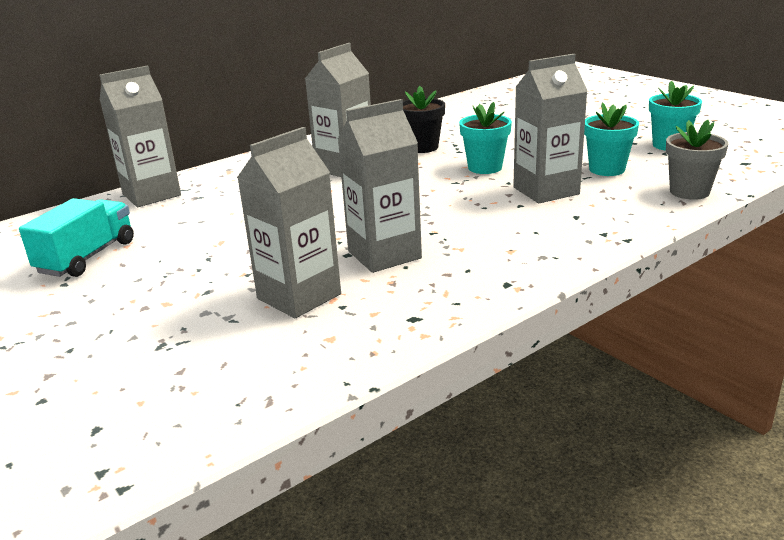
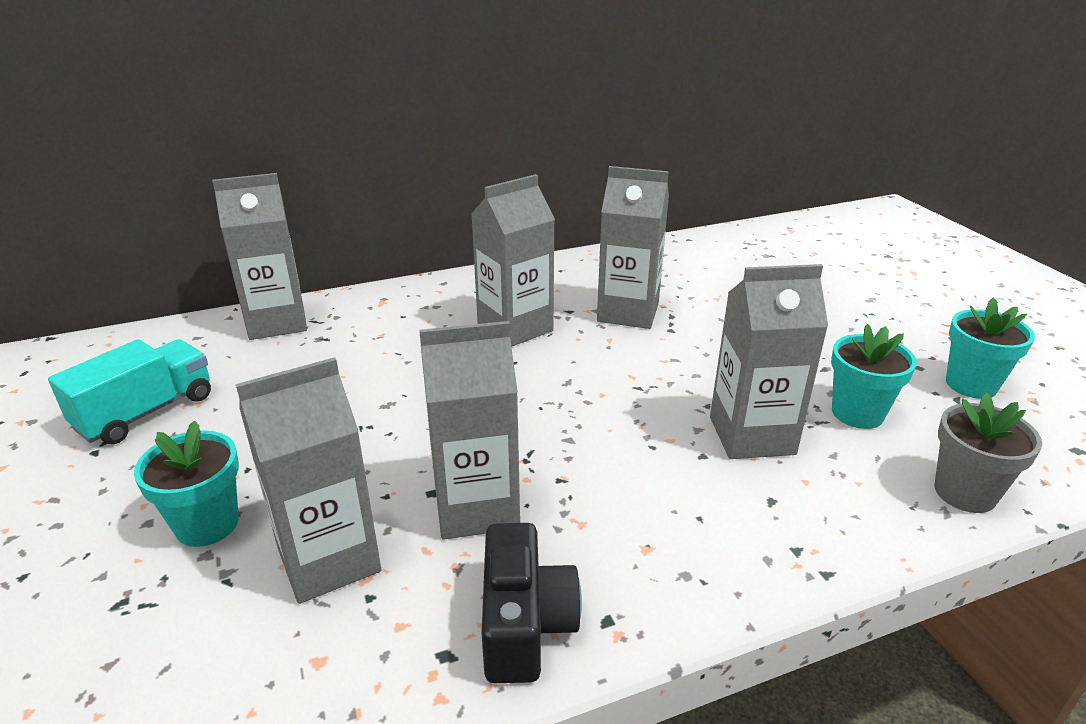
camera: 15 degrees right, 5 degrees up
(422, 147) = (628, 312): black flower pot -> grey carton
(455, 295) = (524, 624): none -> black camera
(485, 167) = (689, 369): turquoise flower pot -> turquoise flower pot (207, 524)

